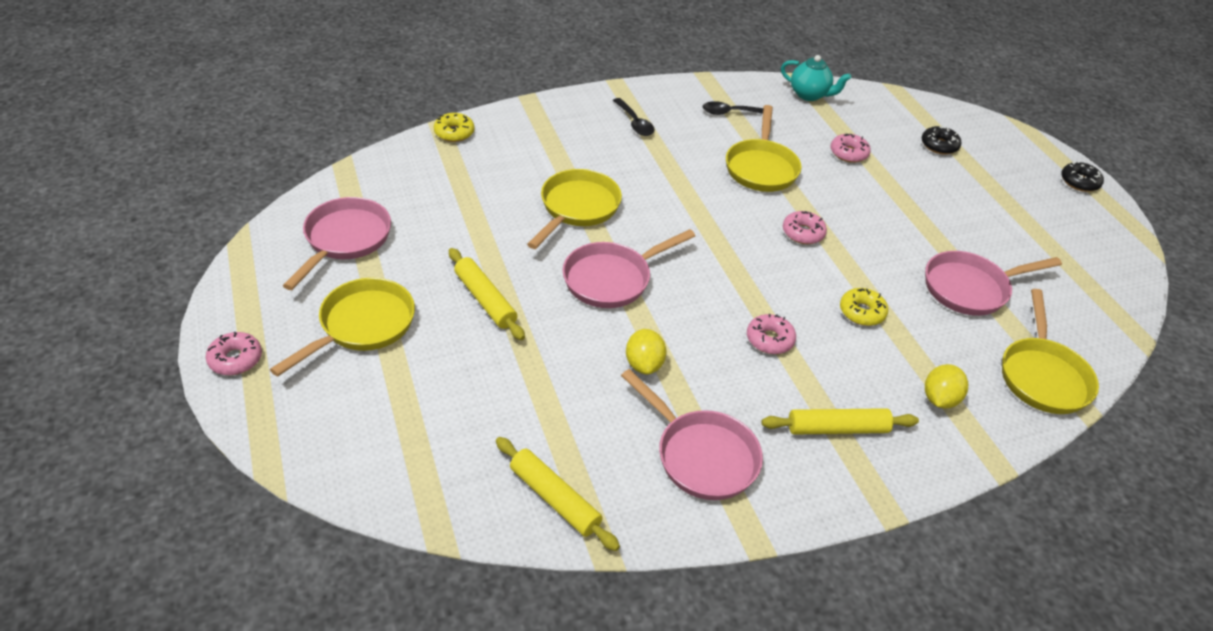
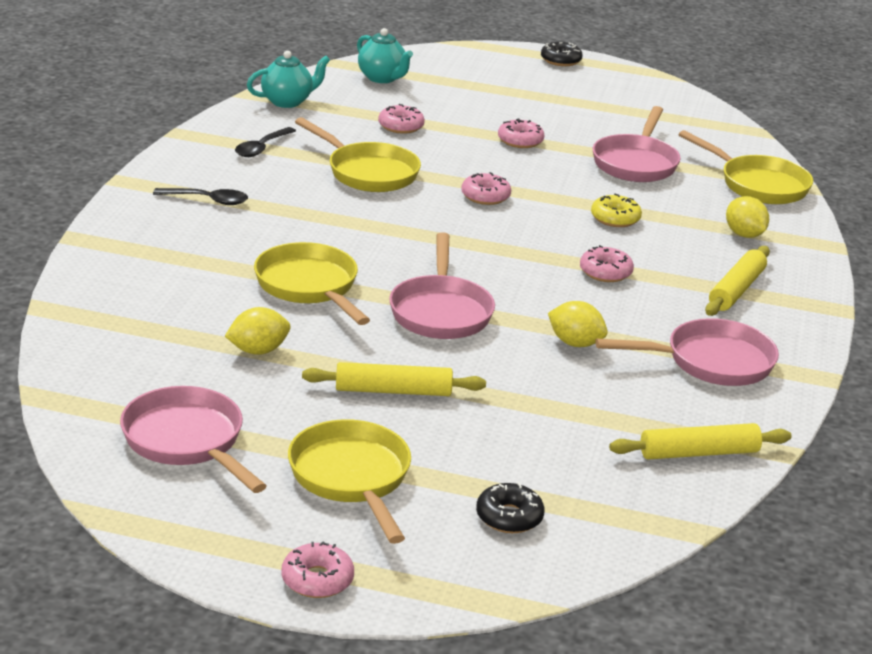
camera: 55 degrees left, 15 degrees down
(454, 133) = (75, 304): yellow donut -> none
(475, 222) = (258, 351): none -> yellow lemon
(906, 116) = (382, 78): none -> turquoise teapot
(913, 215) = (520, 141): none -> pink donut
(939, 145) = (442, 86): black donut -> black donut (509, 517)

